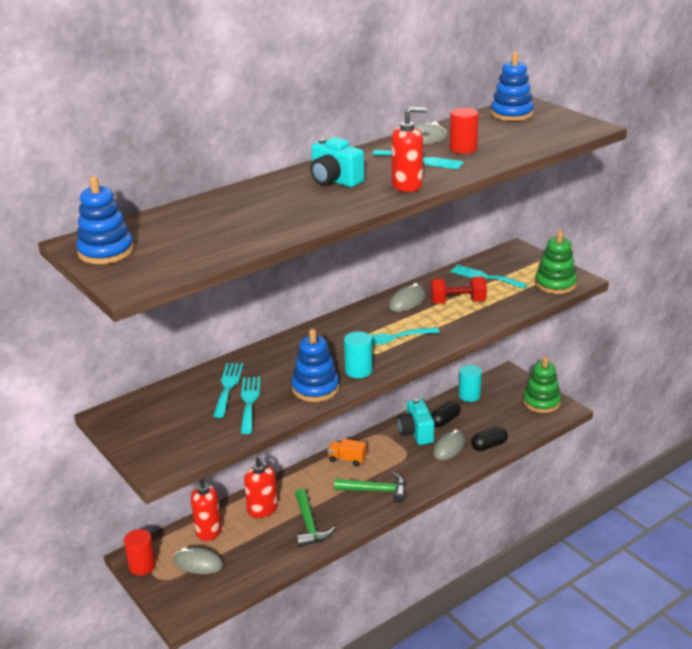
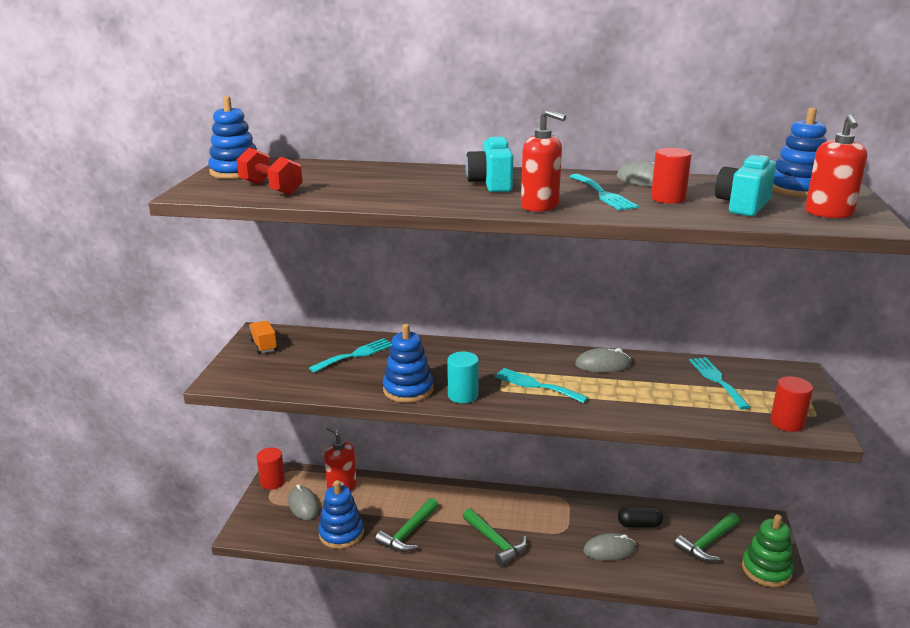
camera: 45 degrees right, 5 degrees down
(249, 402) = (349, 372): turquoise fork -> none
(262, 509) = (395, 497): red soap dispenser -> red soap dispenser (829, 213)
(262, 560) = (341, 533): none -> blue stacking toy
(347, 459) = (509, 502): orange truck -> orange truck (264, 345)
(416, 433) = (597, 518): turquoise camera -> turquoise camera (742, 205)
(457, 302) = (649, 388): red dumbbell -> red dumbbell (271, 188)
(469, 395) = (695, 518): turquoise cylinder -> none
(489, 446) = (650, 574): black capsule -> none
(494, 407) = (707, 543): none -> green hammer
(555, 284) = (787, 423): green stacking toy -> red cylinder

